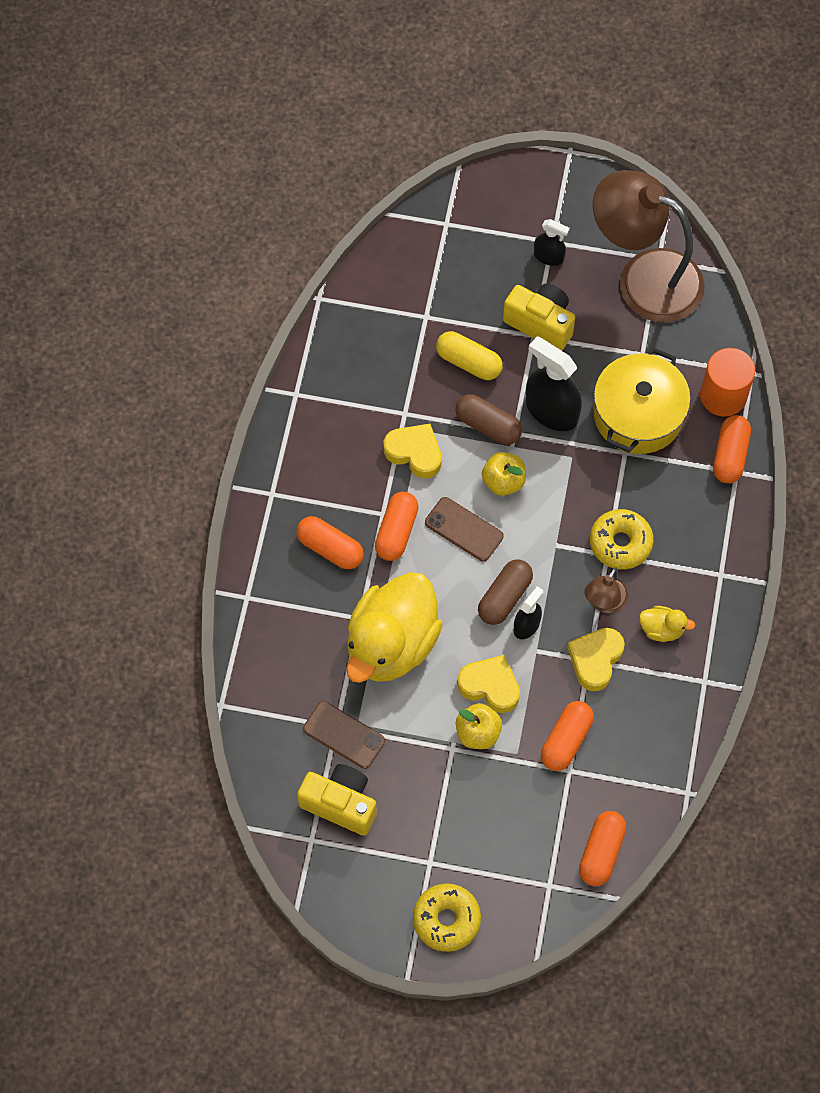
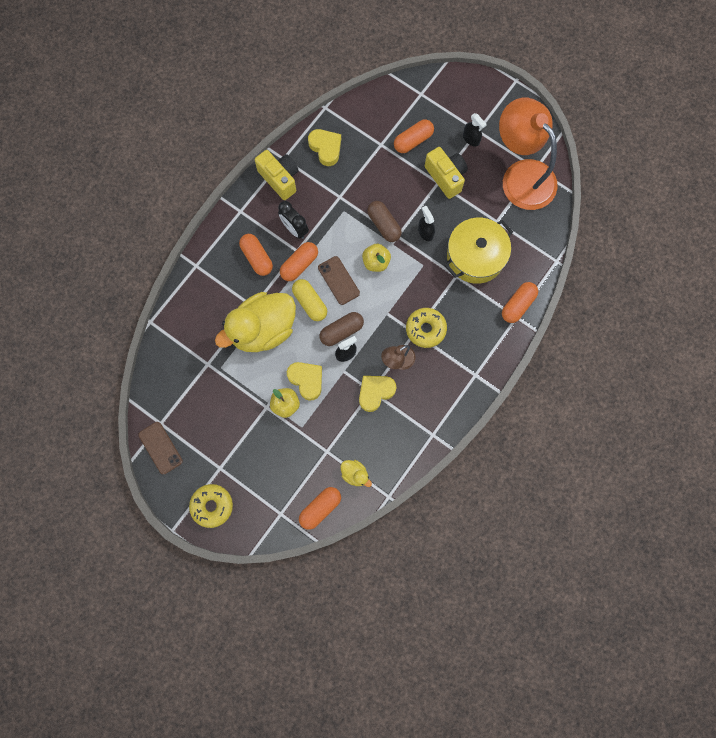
camera: 25 degrees right, 10 degrees up
(340, 804) = (187, 410): yellow camera -> yellow camera (280, 179)
(344, 735) = (209, 370): brown phone -> brown phone (160, 448)
(363, 485) = (294, 229): none -> black clock
(414, 453) = (333, 222): yellow heart -> yellow heart (326, 148)
(468, 362) = (392, 182): yellow capsule -> yellow capsule (310, 303)
(551, 411) = (425, 232): black spray bottle -> black spray bottle, size x0.55
(566, 740) = (334, 432): orange capsule -> orange capsule (413, 141)
(644, 278) = (521, 175): brown lamp -> orange lamp
(662, 629) = (423, 392): yellow duck -> yellow duck (355, 474)
(723, 396) = (532, 267): orange cylinder -> none

